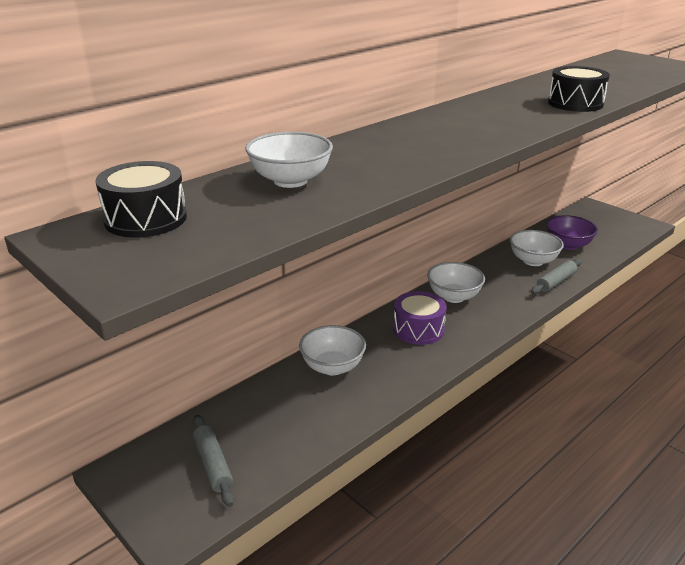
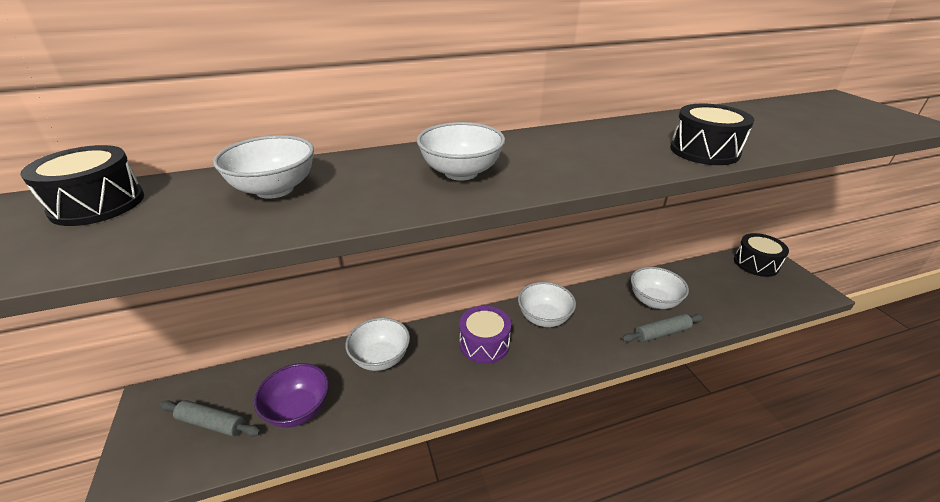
camera: 25 degrees right, 5 degrees up
(213, 465) = (212, 423): grey rolling pin -> grey rolling pin turned 75 degrees counterclockwise
(423, 144) = (461, 172): none -> white bowl
(568, 245) = (705, 293): purple bowl -> purple bowl (298, 409)
(591, 214) = (756, 263): none -> black drum

